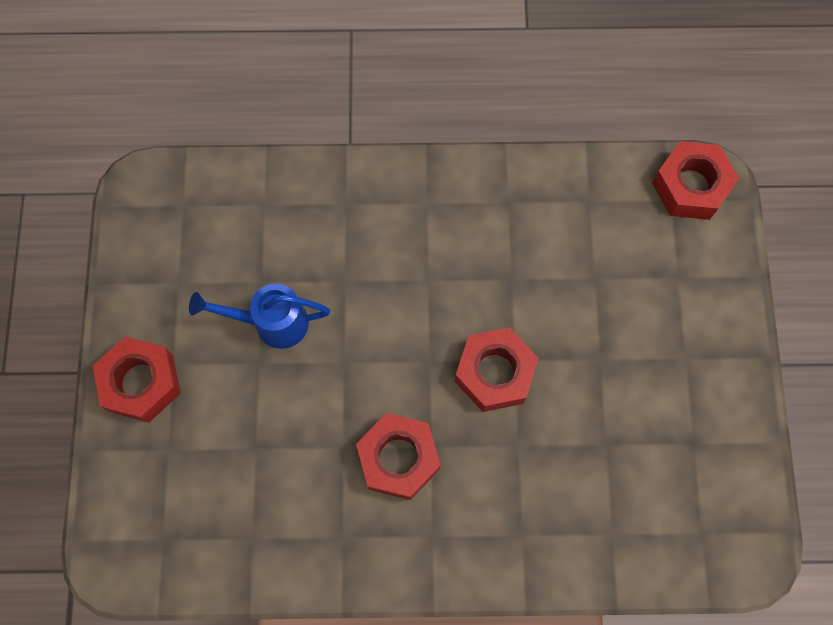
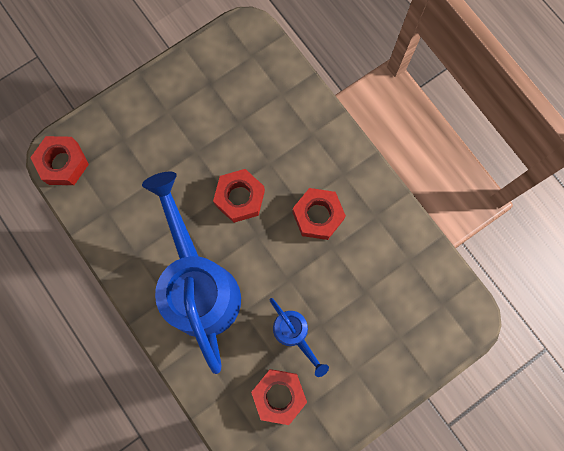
camera: 125 degrees left, 5 degrees up
(141, 382) = (376, 380): red nut -> red nut (279, 395)
(415, 251) = (200, 285): none -> blue watering can

